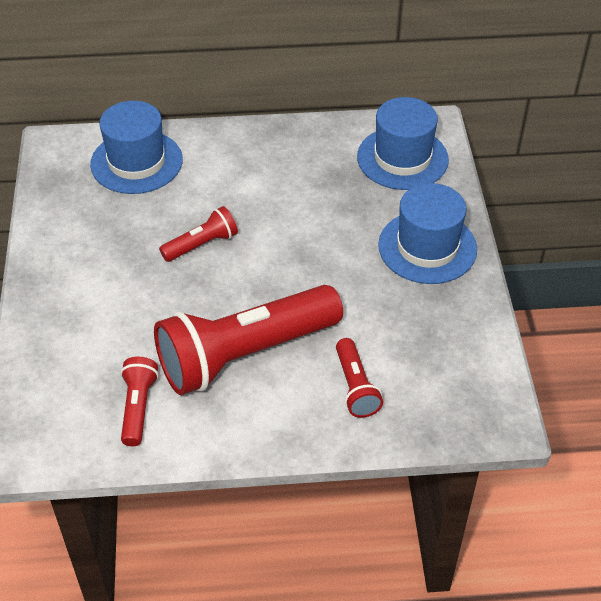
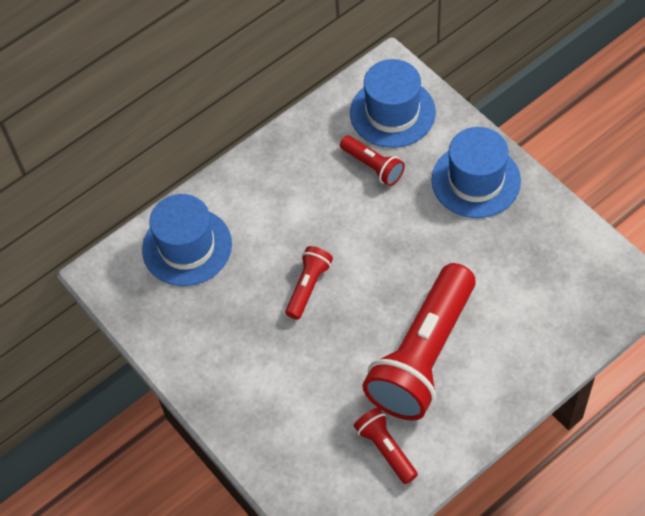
camera: 30 degrees left, 10 degrees up
(355, 387) = (522, 328): red flashlight -> red flashlight (373, 166)

